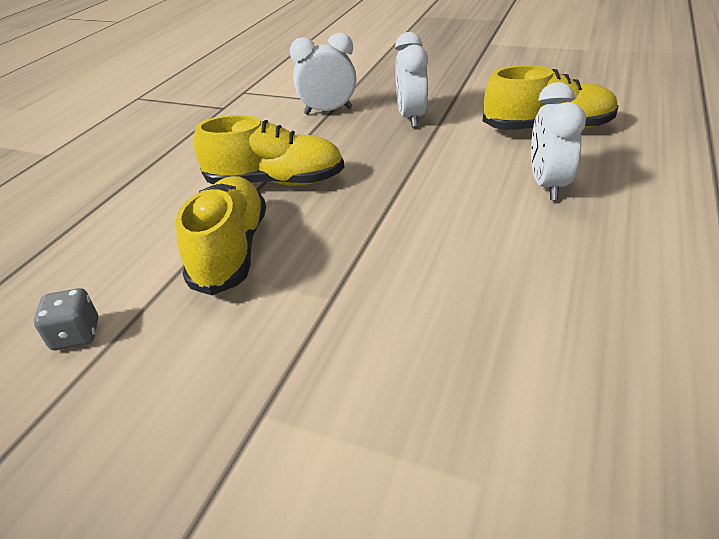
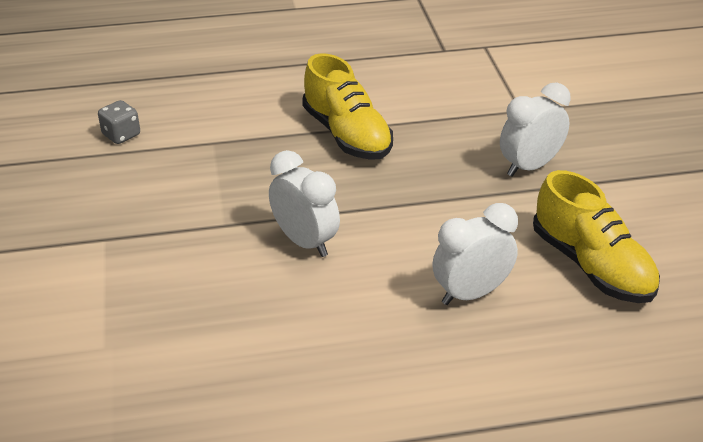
camera: 55 degrees right, 0 degrees up
(231, 250) = (243, 155): yellow shoe -> none
(328, 111) = (494, 111): white clock -> white clock (305, 242)

